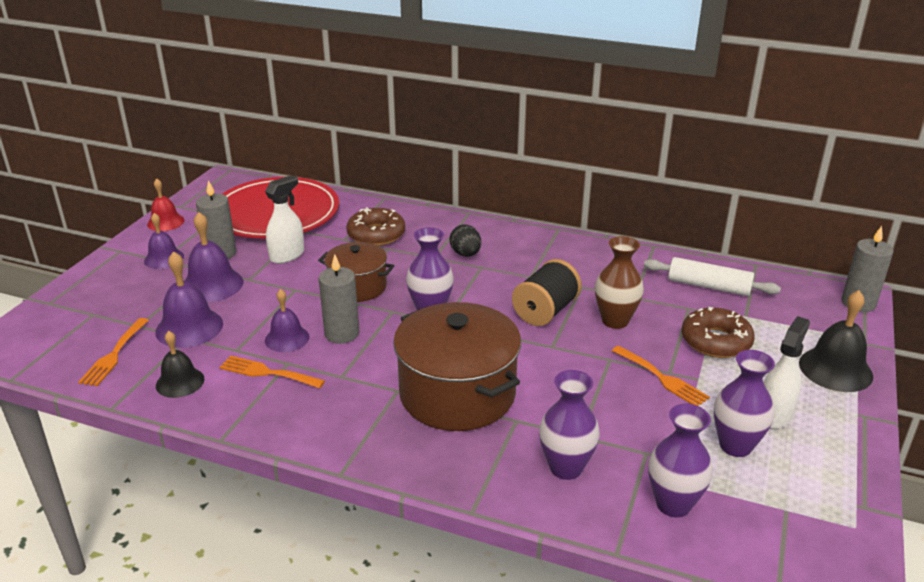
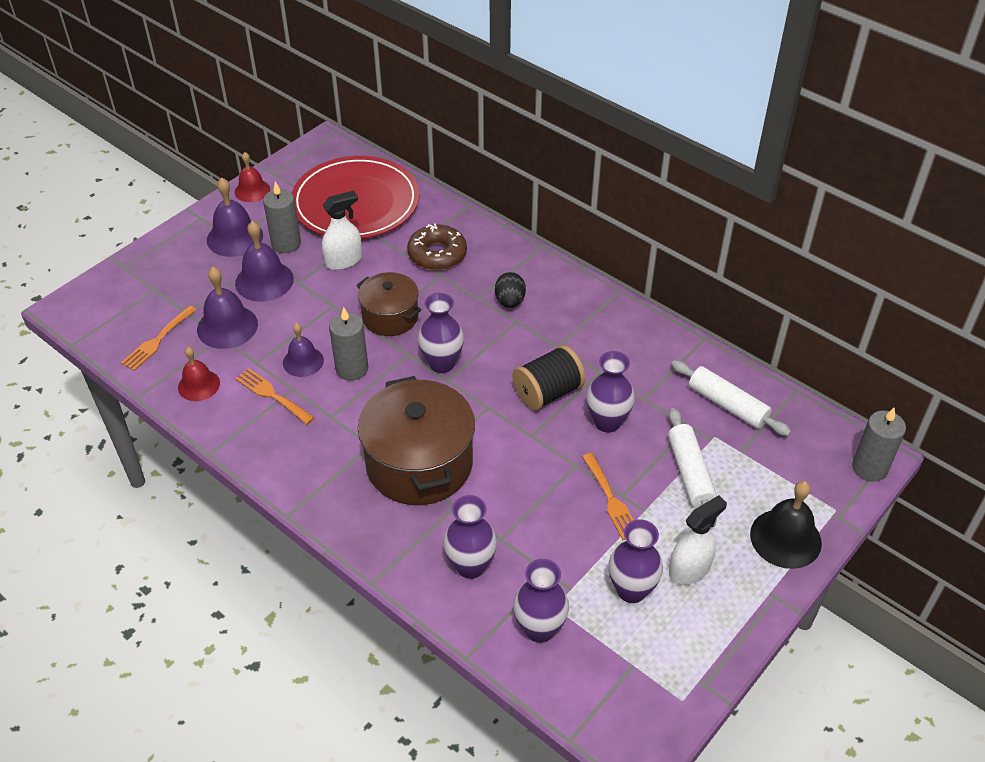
camera: 20 degrees right, 15 degrees up
(164, 258) = (235, 237): purple bell -> purple bell, size x1.52
(180, 382) = (199, 385): black bell -> red bell
(615, 321) = (607, 422): brown vase -> purple vase
(716, 341) = (690, 473): brown donut -> white rolling pin

